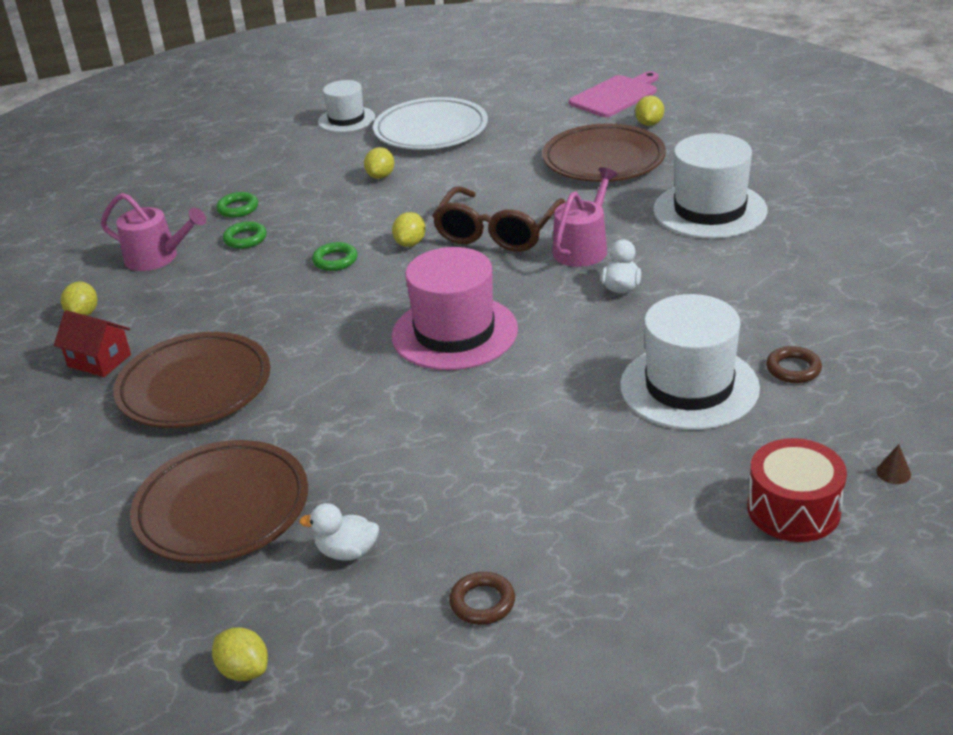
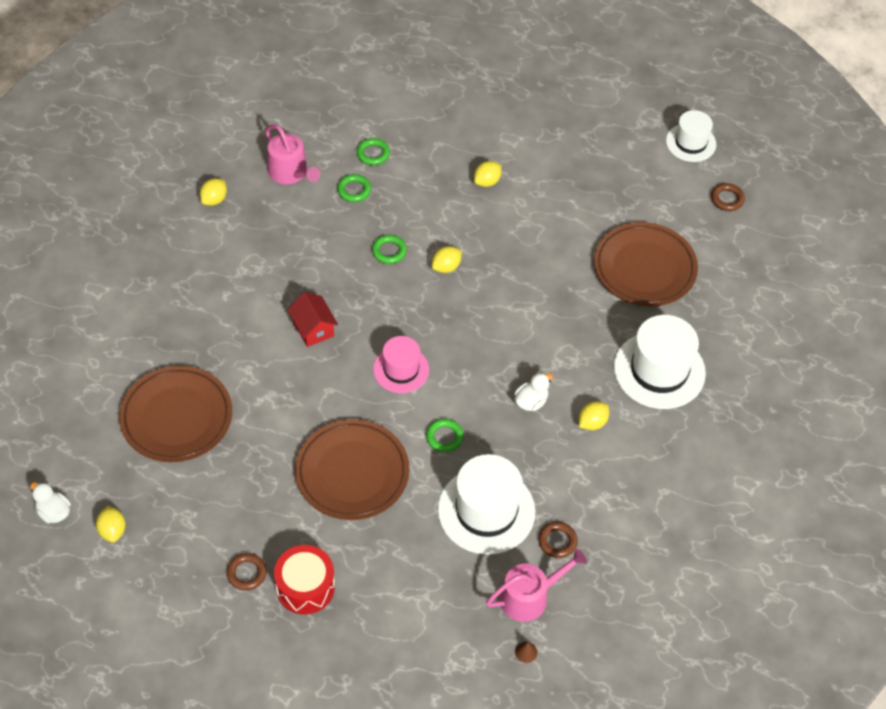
camera: 30 degrees right, 20 degrees up
(99, 360) = (195, 250): red house -> red house (313, 329)
(195, 387) = (228, 311): brown plate -> brown plate (352, 473)
(346, 119) = (519, 97): white hat -> white hat (691, 142)
(347, 552) = (212, 493): white duck -> white duck (54, 512)
(431, 131) = (563, 151): white plate -> none
(454, 332) = (401, 369): pink hat -> pink hat, size x0.61
(497, 232) = (507, 294): brown glasses -> none
(568, 357) = (444, 437): none -> green ring
(583, 248) = (544, 348): pink watering can -> pink watering can (529, 597)
(615, 95) = (727, 199): pink cutting board -> brown ring
(649, 124) = (716, 249): yellow lemon -> yellow lemon (592, 423)
(793, 509) = (448, 634): red drum -> red drum (305, 587)

